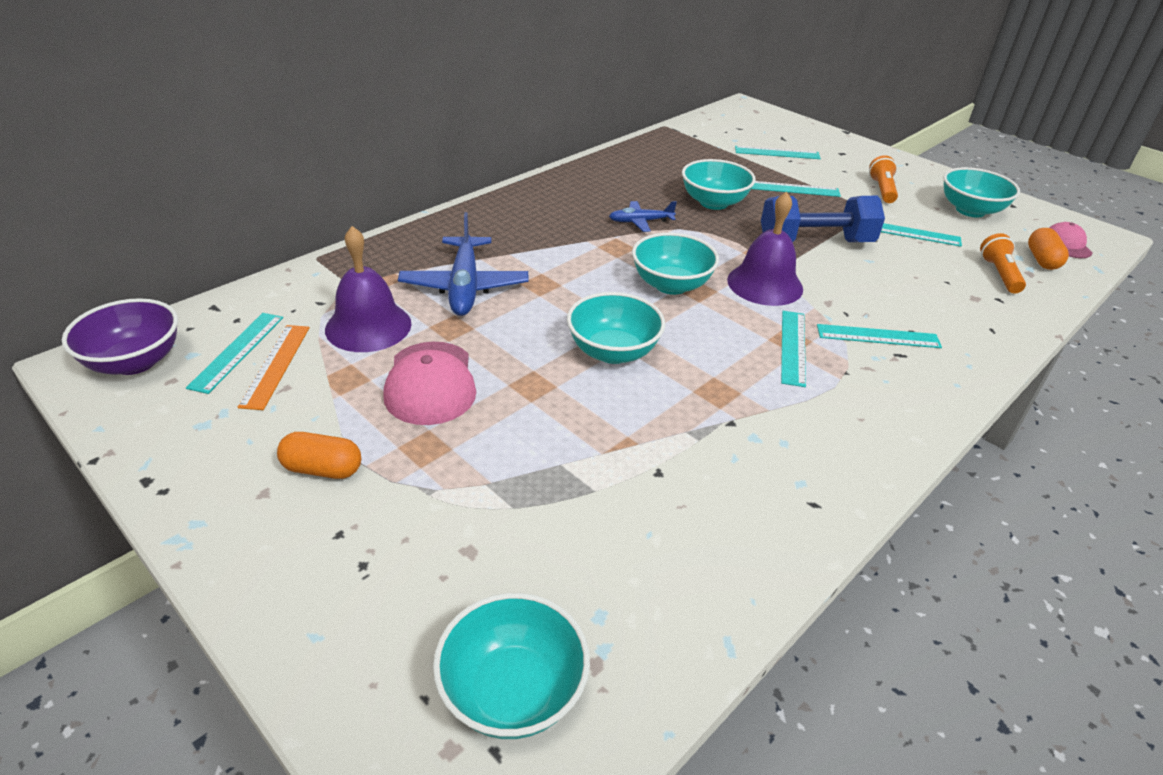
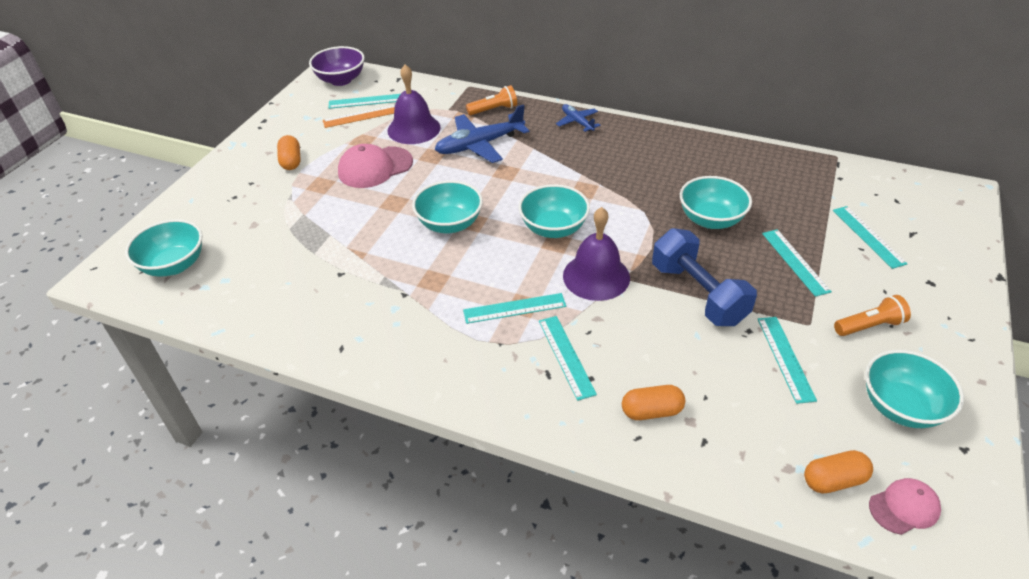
camera: 70 degrees right, 5 degrees up
(640, 222) = (636, 190): blue plane -> blue plane (577, 122)
(961, 312) = (651, 411): none -> orange capsule
(999, 274) = (760, 440): orange flashlight -> orange flashlight (494, 110)

